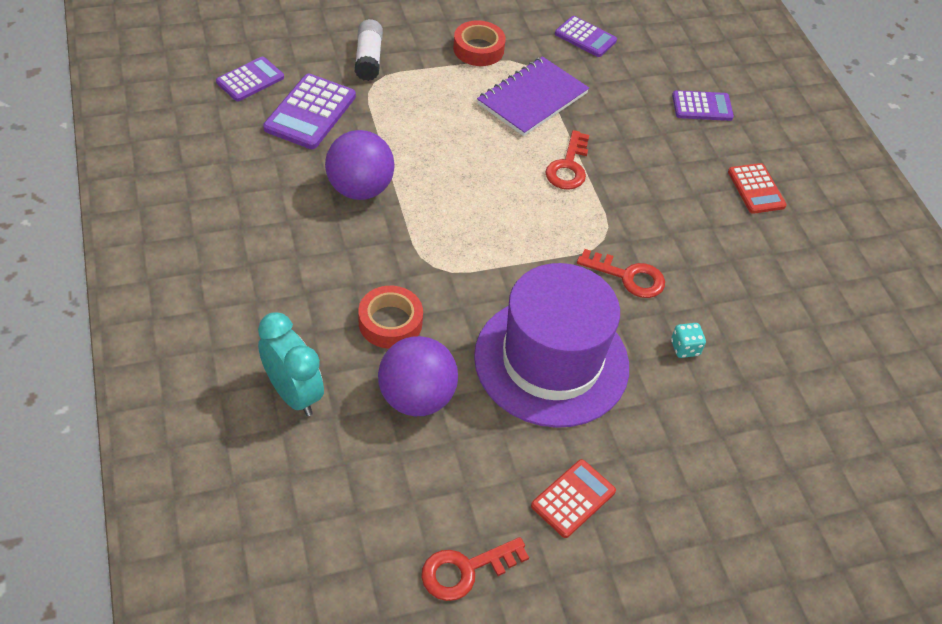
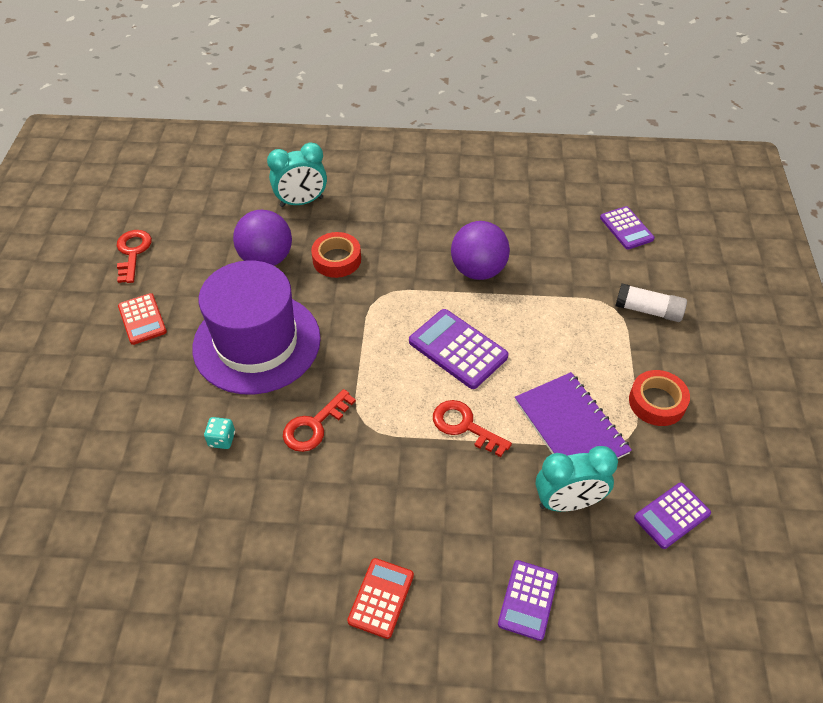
camera: 115 degrees right, 0 degrees up
(310, 112) = (578, 257): purple calculator -> purple calculator (458, 349)
(607, 93) = (568, 502): none -> turquoise clock
(756, 189) = (381, 598): red calculator -> red calculator turned 105 degrees clockwise

